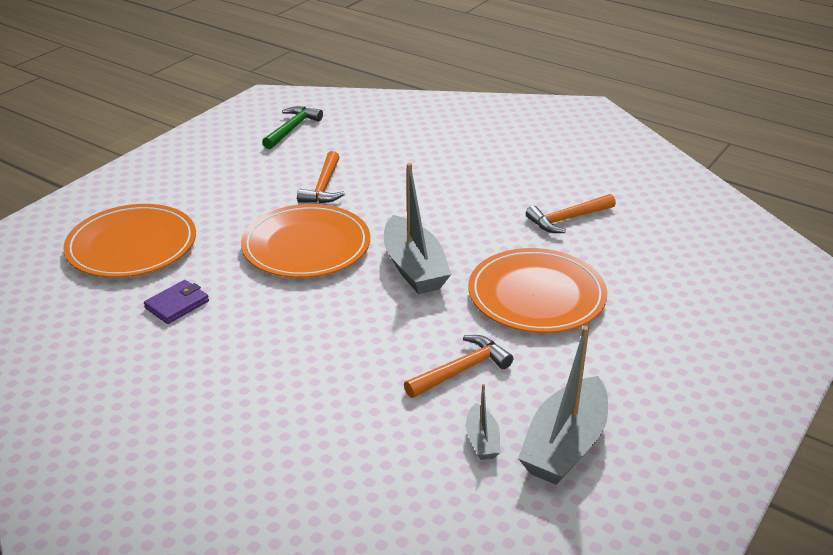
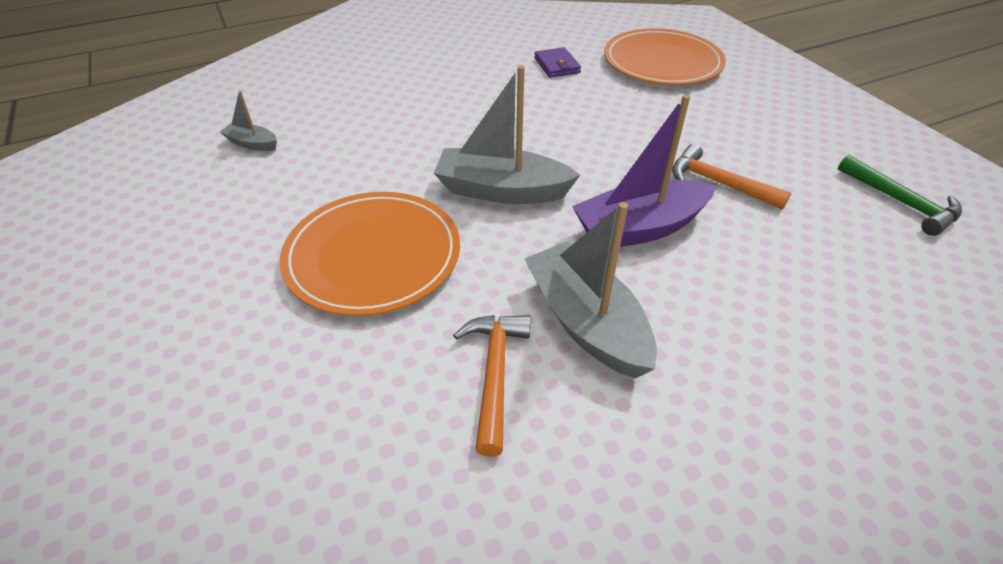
camera: 120 degrees right, 10 degrees up
(306, 246) = (597, 140): orange plate -> none
(402, 204) = (639, 228): none -> purple boat
(461, 370) = (331, 163): orange hammer -> none
(564, 445) = (191, 179): grey boat -> grey boat (586, 322)

